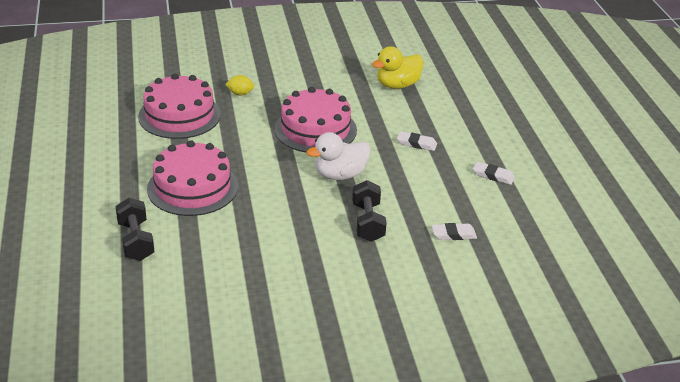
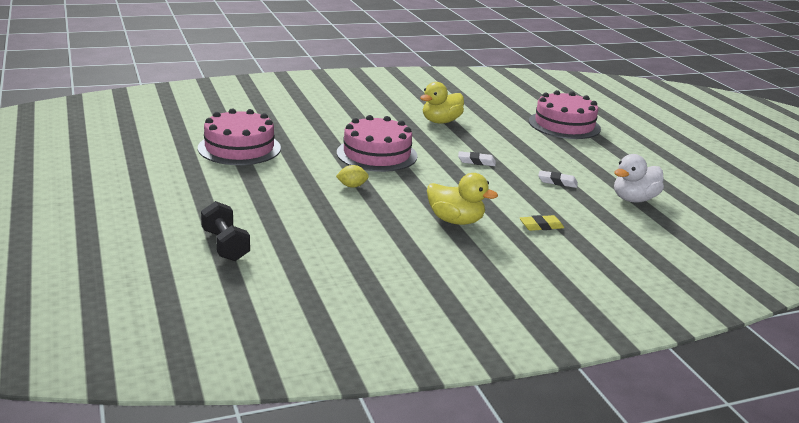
camera: 10 degrees left, 10 degrees down
(192, 187) = (271, 201): pink cake -> pink cake (564, 125)
(240, 93) = (294, 131): yellow lemon -> yellow lemon (352, 186)
(340, 175) = (414, 186): white duck -> white duck (634, 199)
(368, 222) = (455, 221): black dumbbell -> yellow duck
(453, 234) = (541, 226): white eraser -> yellow eraser

